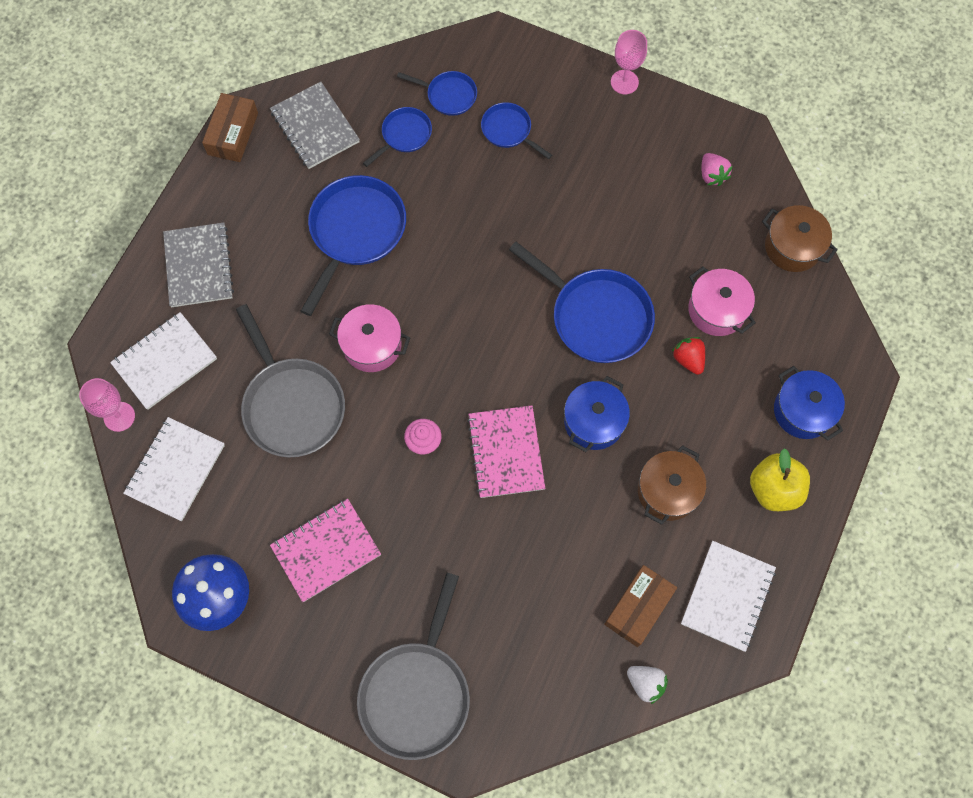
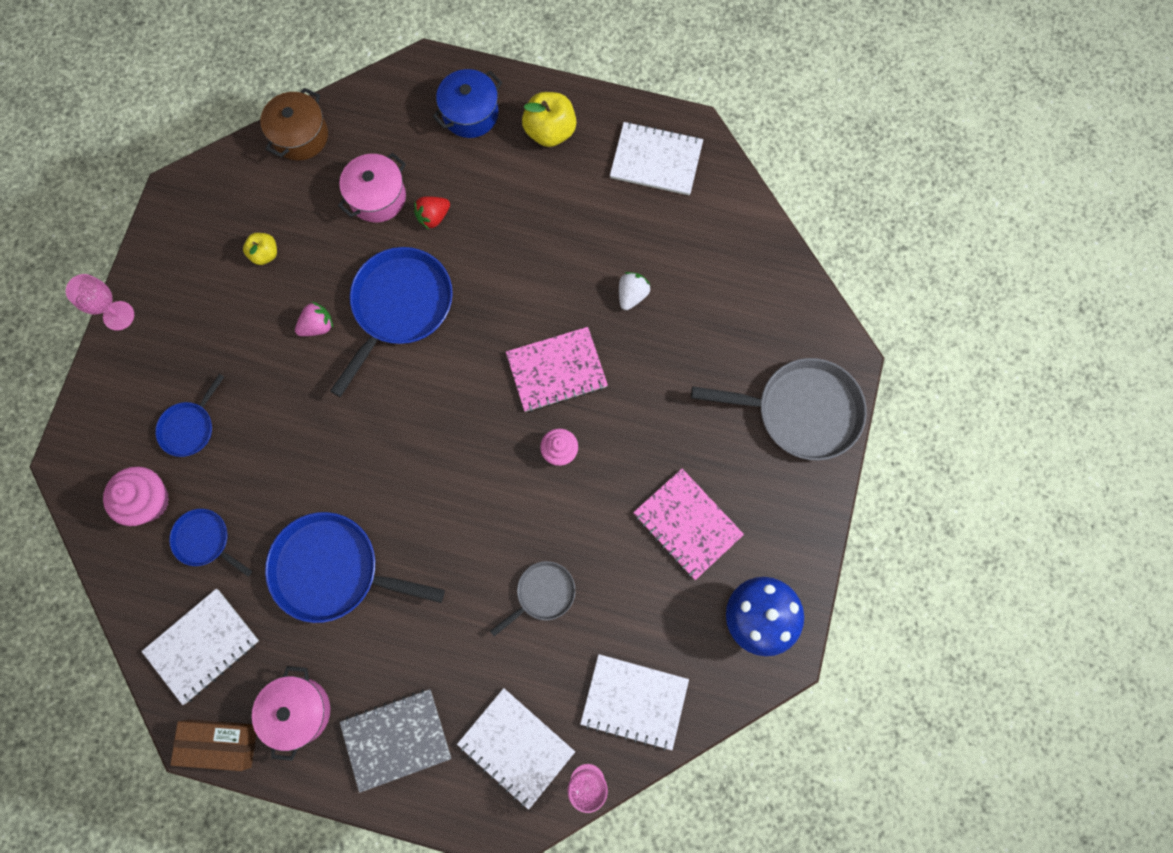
camera: 100 degrees left, 5 degrees up
(292, 404) = (542, 594): grey pan -> grey pan, size x0.53
(315, 127) = (202, 646): grey notebook -> white notebook
(372, 345) = (463, 524): pink pot -> pink pot (298, 711)
(448, 95) = (149, 501): blue pan -> pink cupcake
(594, 422) = (511, 294): blue pot -> none
(638, 608) = (682, 232): brown box -> none
(645, 683) = (747, 218): white strawberry -> white strawberry (632, 295)
(667, 491) = (568, 220): brown pot -> none
(668, 204) = (265, 254): none -> yellow apple
(712, 175) = (226, 216): pink strawberry -> pink strawberry (317, 326)

